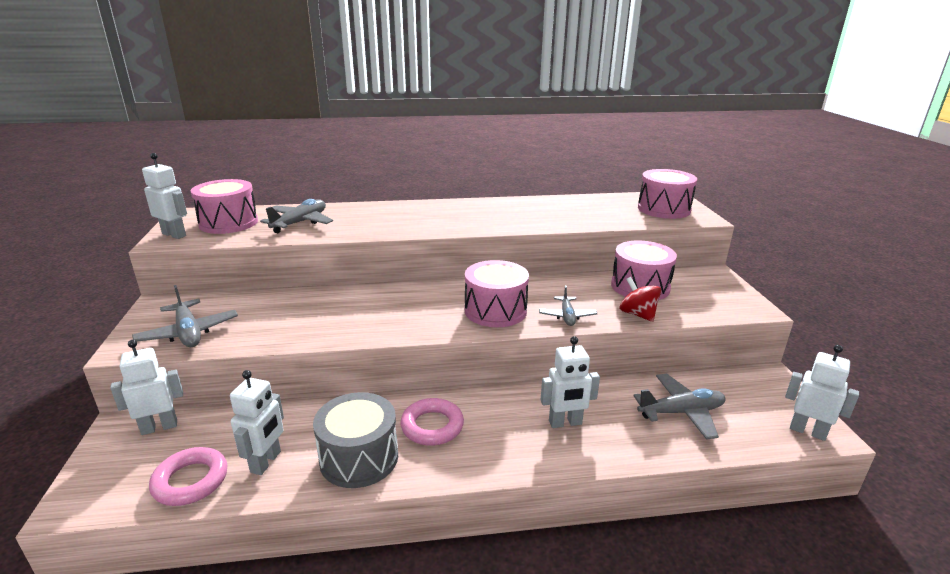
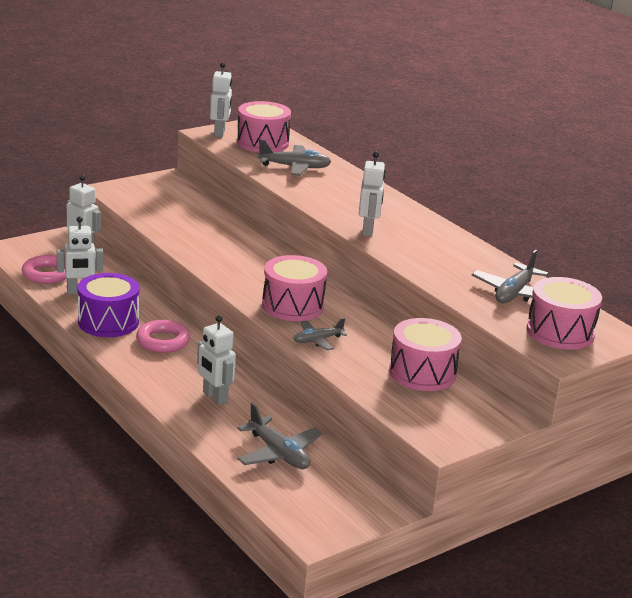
camera: 60 degrees right, 0 degrees up
(188, 332) = (145, 200): grey plane -> grey plane (514, 293)
(359, 458) = (108, 322): grey drum -> purple drum
(637, 314) = (358, 375): red spinning top -> none
(807, 431) = (308, 525): white robot -> white robot (368, 230)

